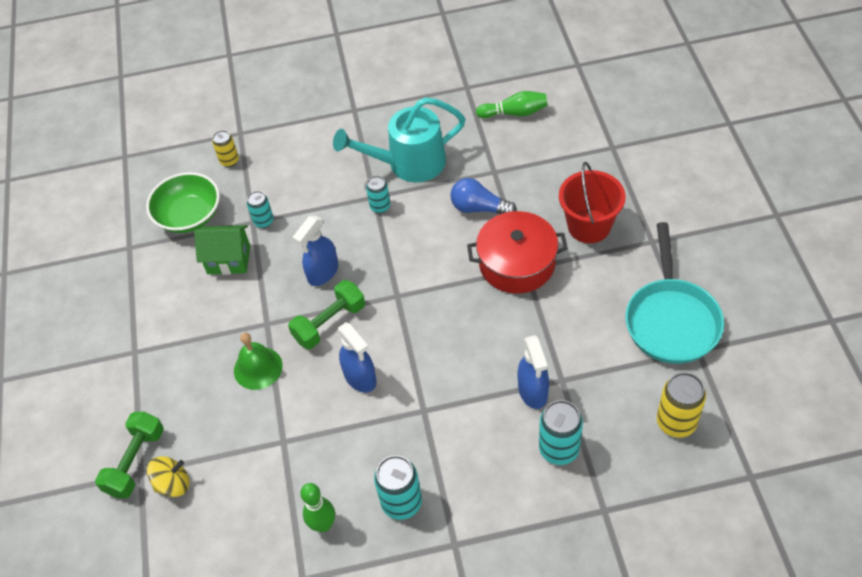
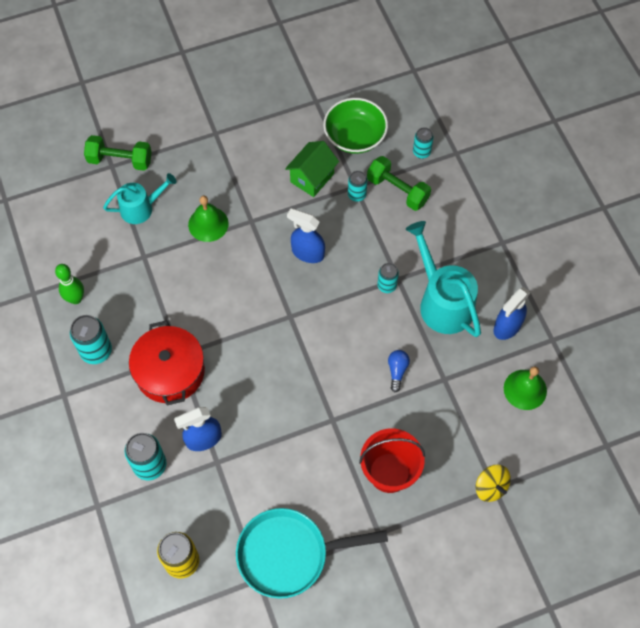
camera: 75 degrees right, 10 degrees up
(173, 484) = (104, 190): yellow spinning top -> yellow spinning top (490, 487)
(214, 440) = (141, 208): none -> turquoise watering can
(229, 161) = (421, 152): yellow can -> turquoise can
(229, 260) = (312, 178): green house -> green house turned 45 degrees clockwise
(329, 323) = (256, 268): green dumbbell -> green dumbbell (397, 190)
(360, 378) = (205, 301): blue spray bottle -> blue spray bottle (507, 327)
(479, 208) = (397, 371): blue light bulb -> blue light bulb, size x0.66
(514, 113) = (525, 389): green bowling pin -> green bell
(517, 263) = (337, 411): red pot -> red pot (170, 371)

